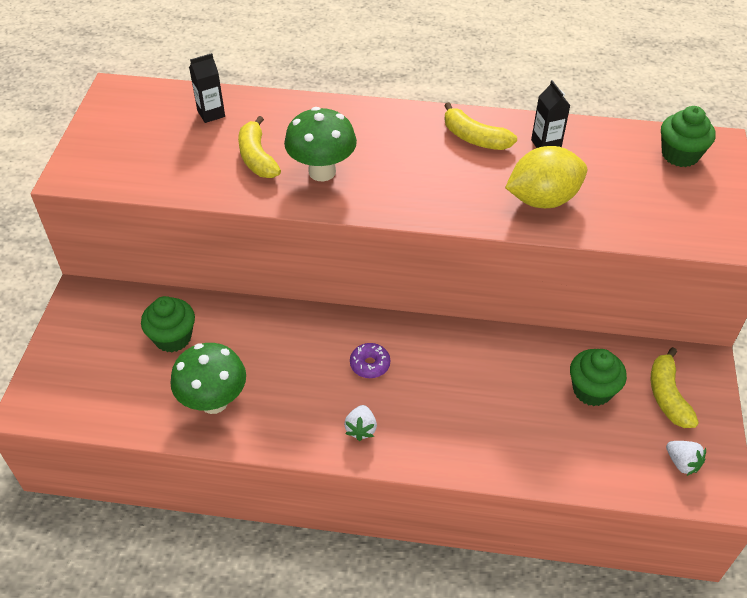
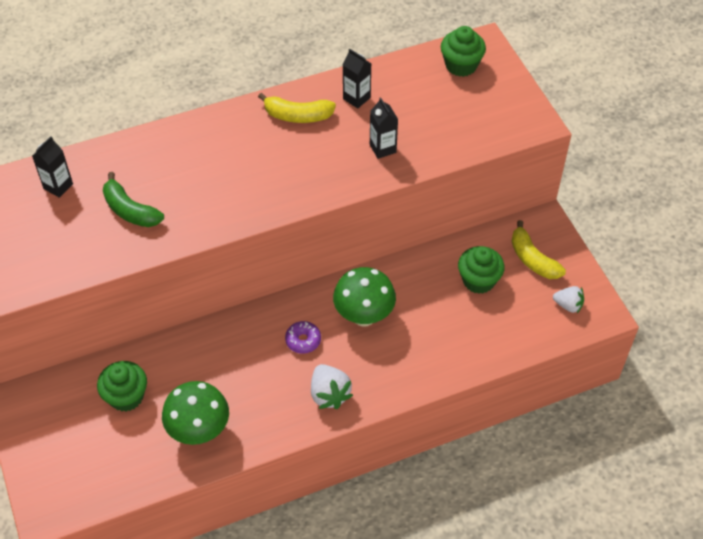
camera: 30 degrees left, 5 degrees up
(257, 158) = (130, 210): yellow banana -> green banana
(322, 172) = (194, 199): green mushroom -> green mushroom (364, 316)
(361, 429) = (329, 394): white strawberry -> white strawberry, size x1.51
(542, 199) = (382, 148): yellow lemon -> black carton

